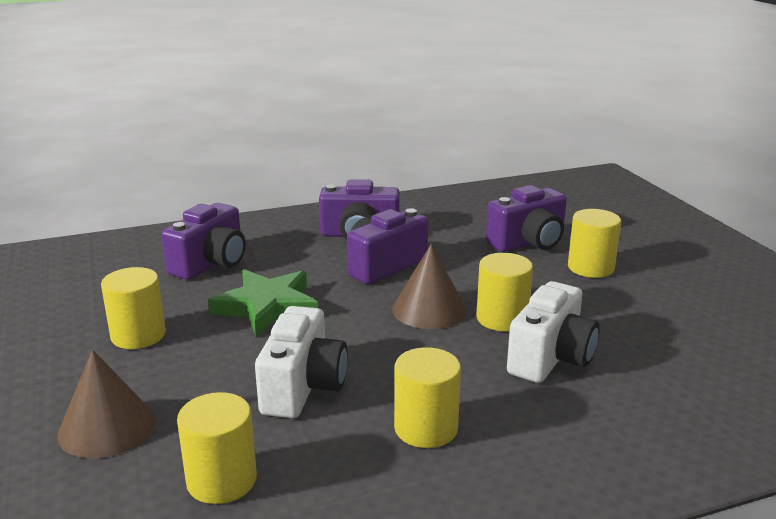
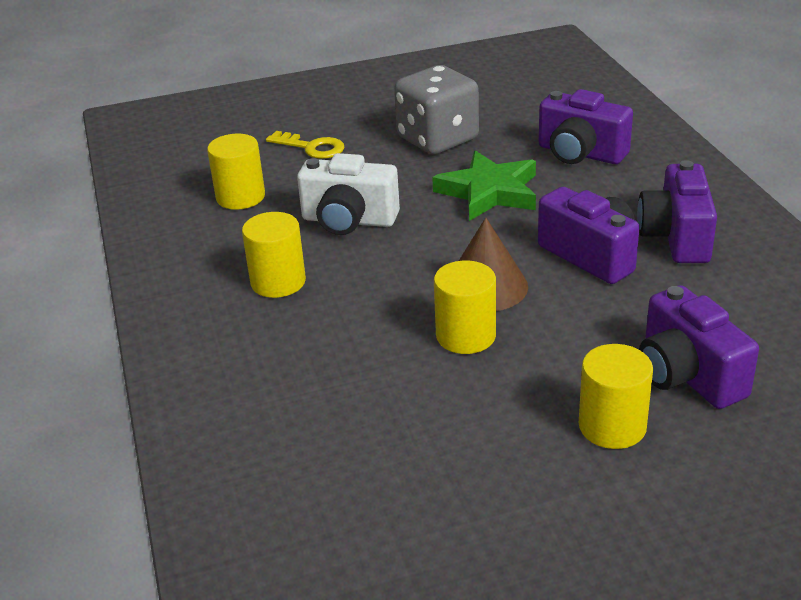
camera: 95 degrees right, 10 degrees up
(107, 427) = (311, 147): brown cone -> yellow key
(138, 335) = (437, 139): yellow cylinder -> grey dice
(551, 358) = (380, 364): white camera -> none

